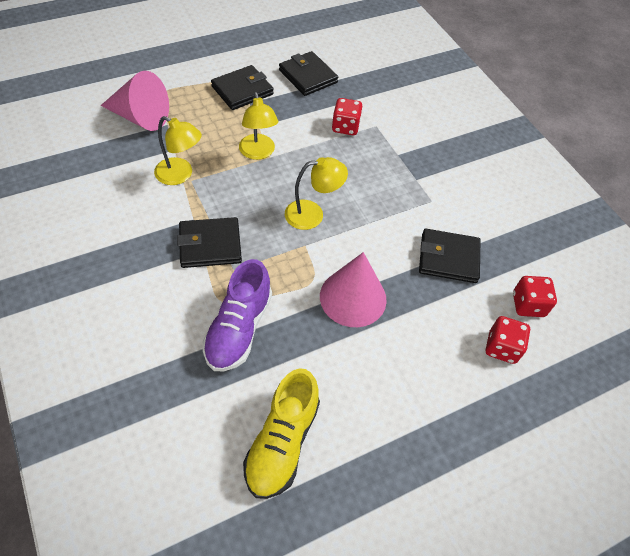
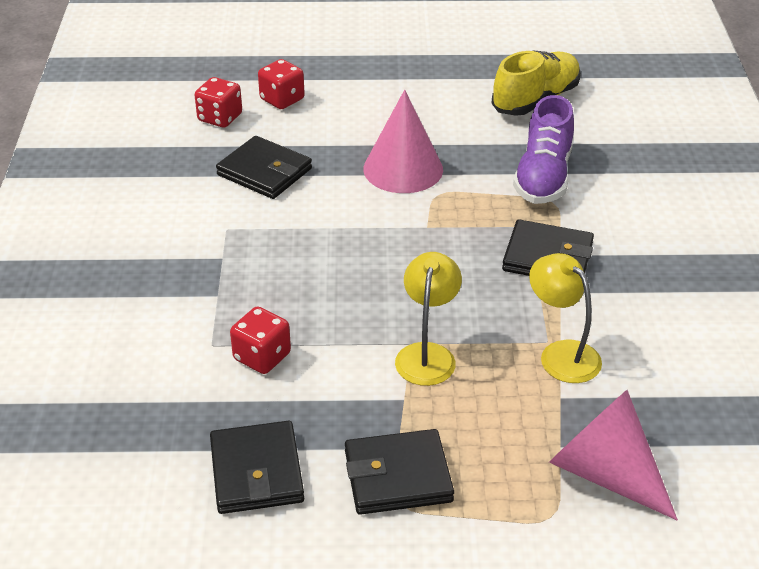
camera: 150 degrees left, 15 degrees down
(239, 328) = (543, 177): purple shoe -> purple shoe turned 150 degrees clockwise
(312, 214) = (396, 255): yellow lamp -> none

